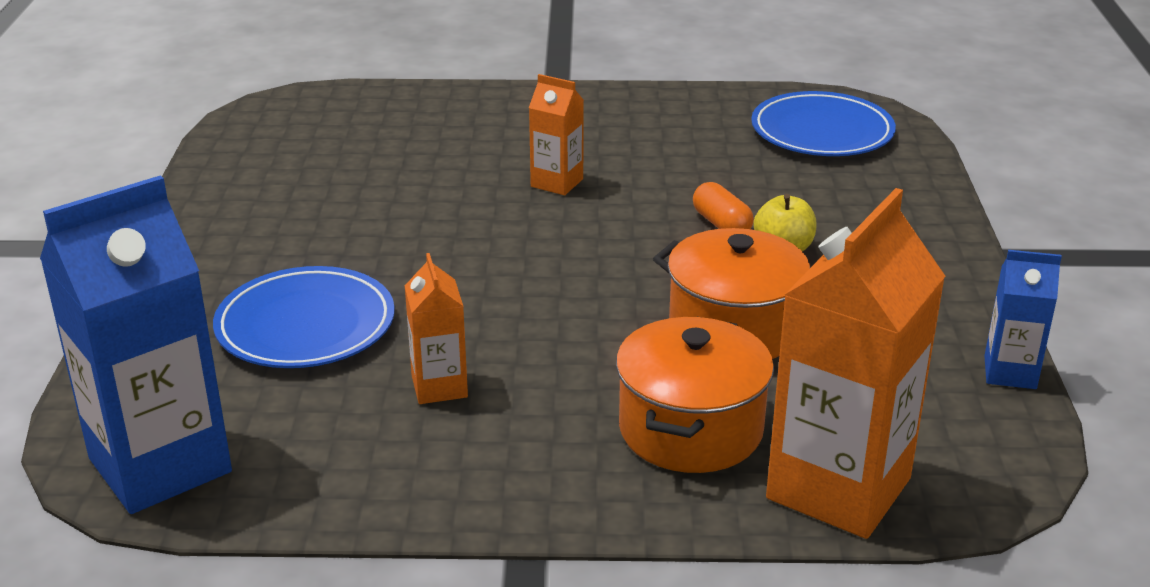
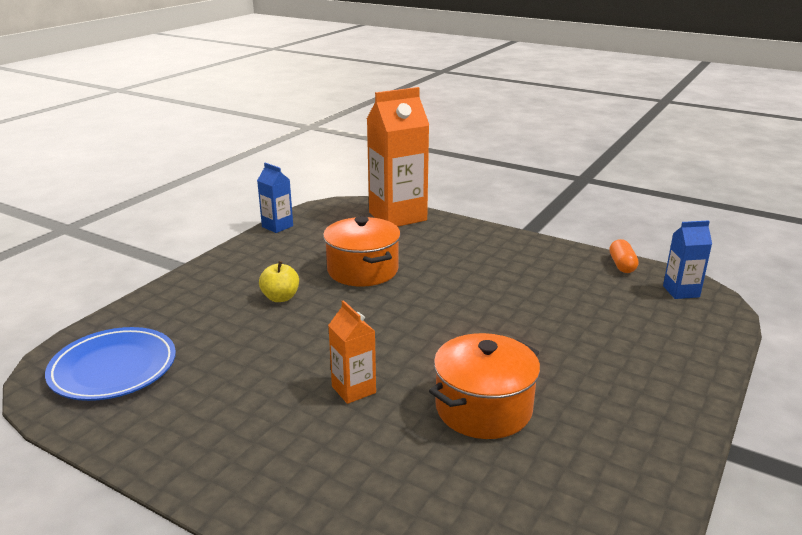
camera: 150 degrees left, 5 degrees down
(160, 465) = (681, 291): blue carton -> blue carton, size x0.50
(305, 325) = (591, 336): blue plate -> none
(439, 386) = (529, 286): orange carton -> none
(690, 429) = (430, 243): orange pot -> orange pot (483, 408)
(721, 224) = (290, 322): orange capsule -> orange capsule (622, 265)

